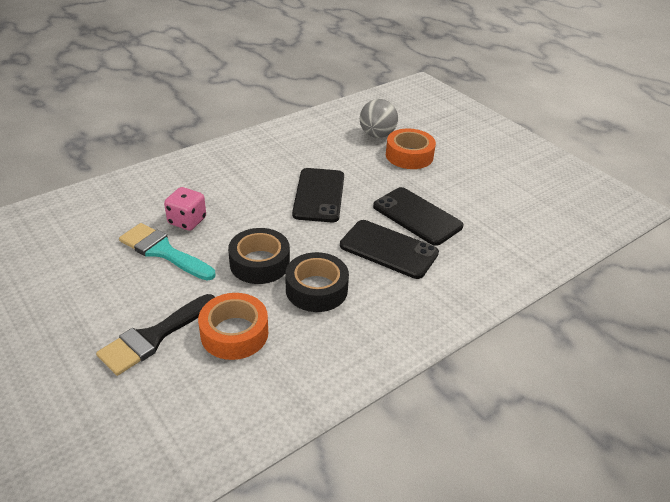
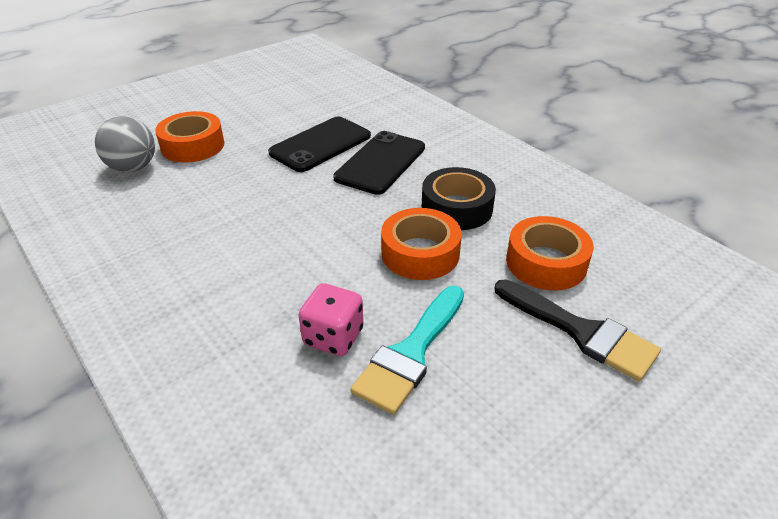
camera: 90 degrees left, 0 degrees up
(259, 263) = (420, 253): black tape -> orange tape
(319, 195) = (273, 212): black phone -> none

